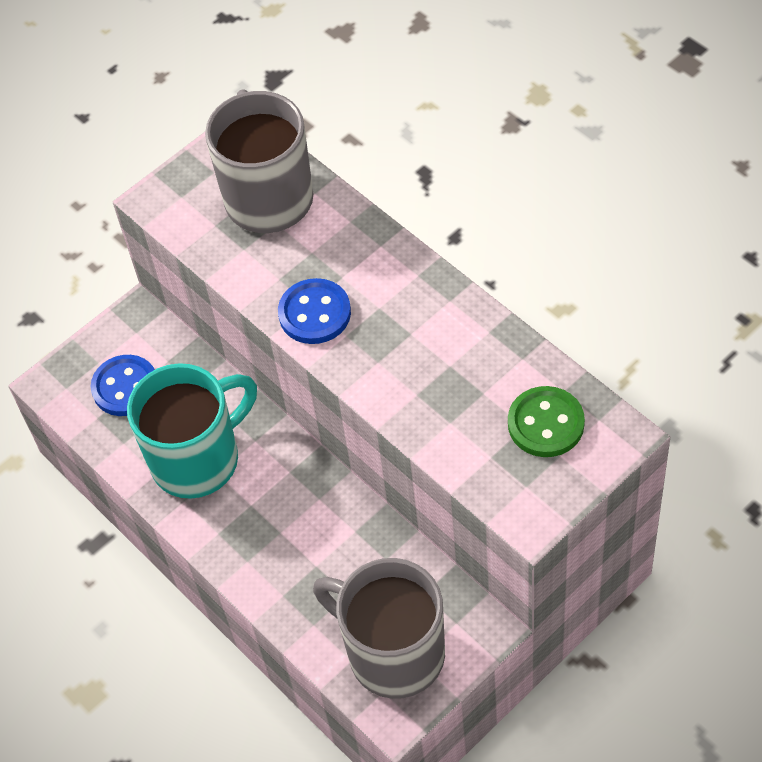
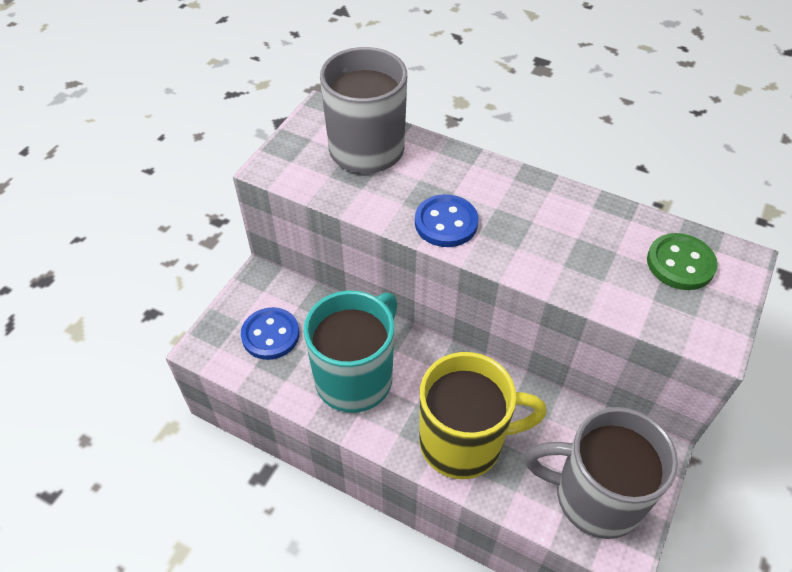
camera: 25 degrees left, 5 degrees down
(282, 559) = (464, 442): none -> yellow mug

